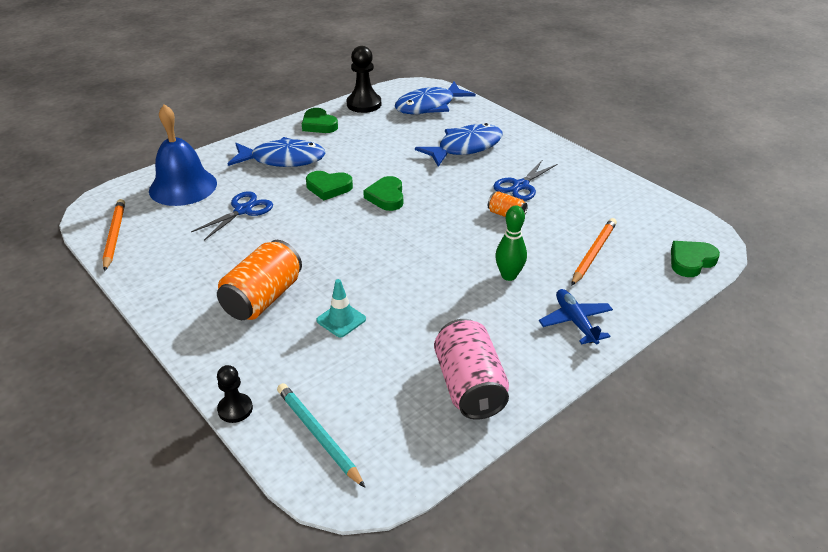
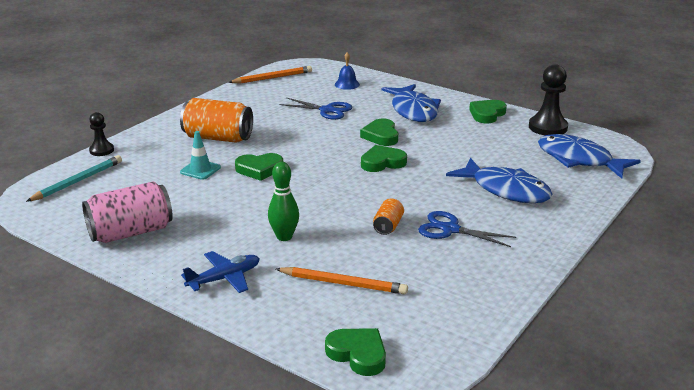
camera: 75 degrees right, 10 degrees down
(183, 187) = (347, 84): blue bell -> blue bell, size x0.45
(362, 275) = (259, 169): none -> green heart

